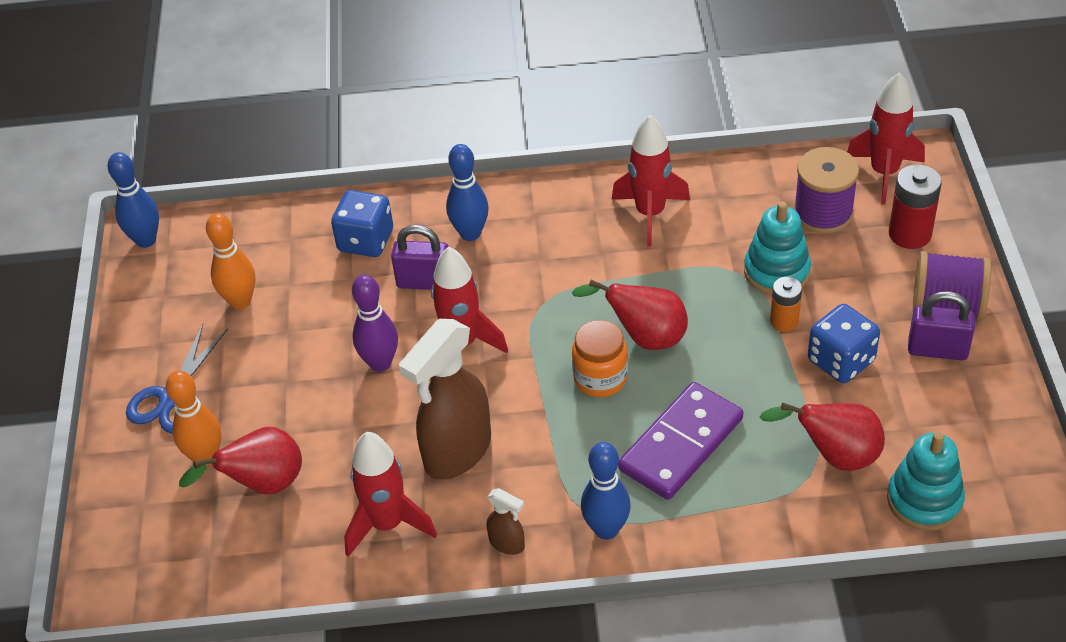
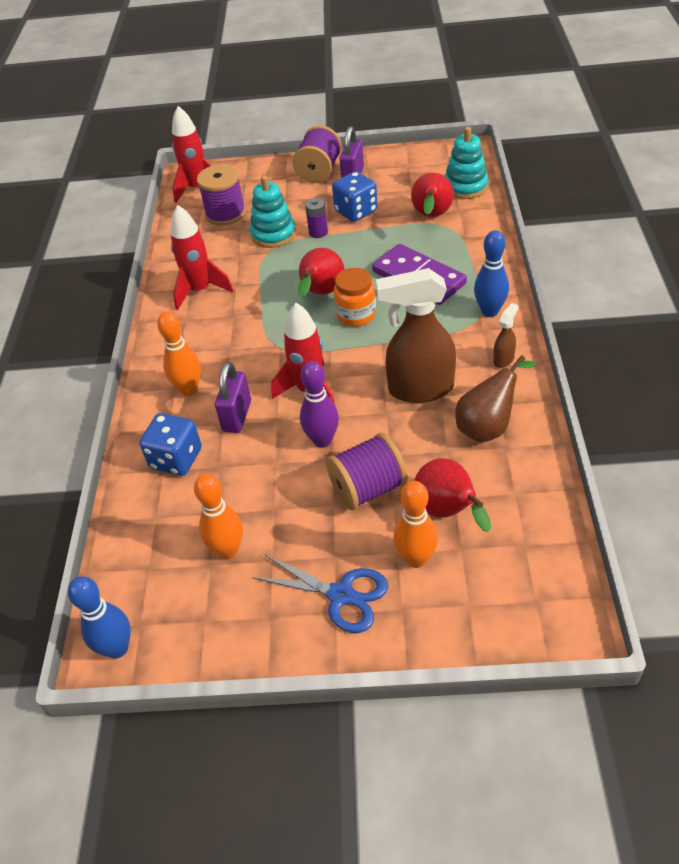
camera: 85 degrees left, 0 degrees up
(305, 410) = (368, 488): none -> purple spool
(387, 524) = (488, 426): red rocket -> brown pear
(457, 452) = (419, 389): brown spray bottle -> brown spray bottle turned 135 degrees clockwise
(470, 233) = (189, 389): blue bowling pin -> orange bowling pin
(784, 321) = (318, 232): orange battery -> purple battery
(910, 234) = (255, 181): red battery -> none

